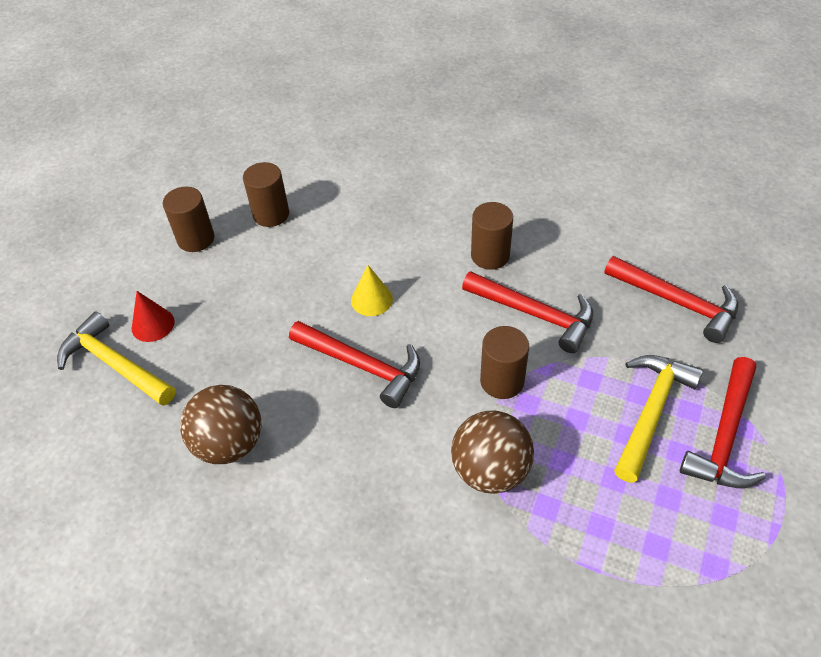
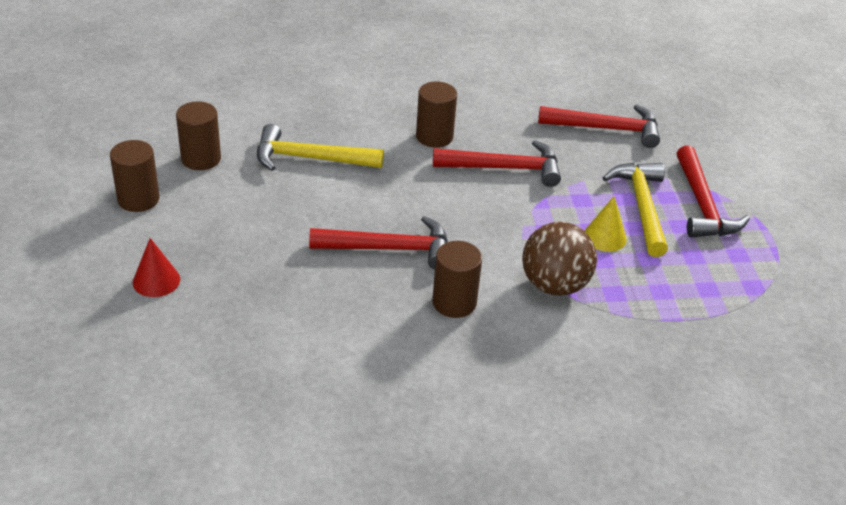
camera: 35 degrees left, 10 degrees down
(115, 364) = (145, 324): yellow hammer -> yellow hammer (310, 158)
(229, 444) = (317, 344): brown ball -> none
(371, 299) = (356, 198): yellow cone -> yellow cone (605, 237)
(502, 381) = (515, 222): brown cylinder -> brown cylinder (454, 302)

